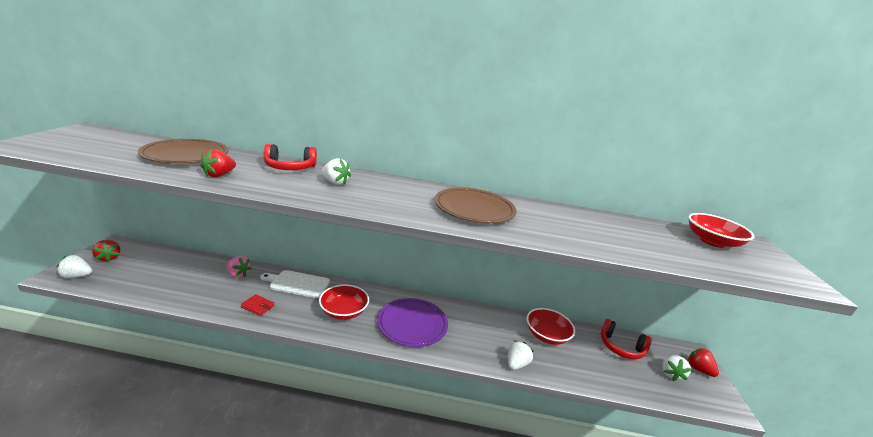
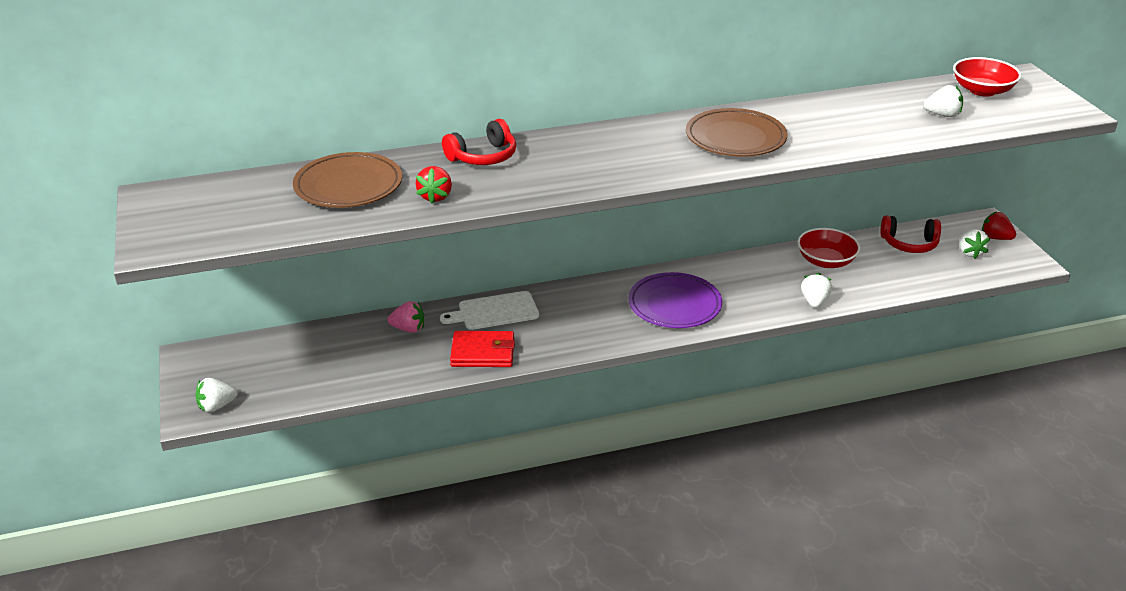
camera: 20 degrees left, 10 degrees up
(108, 258) = (215, 373): red strawberry -> none
(258, 306) = (483, 352): red wallet -> red wallet, size x1.76
(335, 182) = (560, 158): white strawberry -> white strawberry (942, 115)
(343, 312) = (585, 321): red bowl -> none

